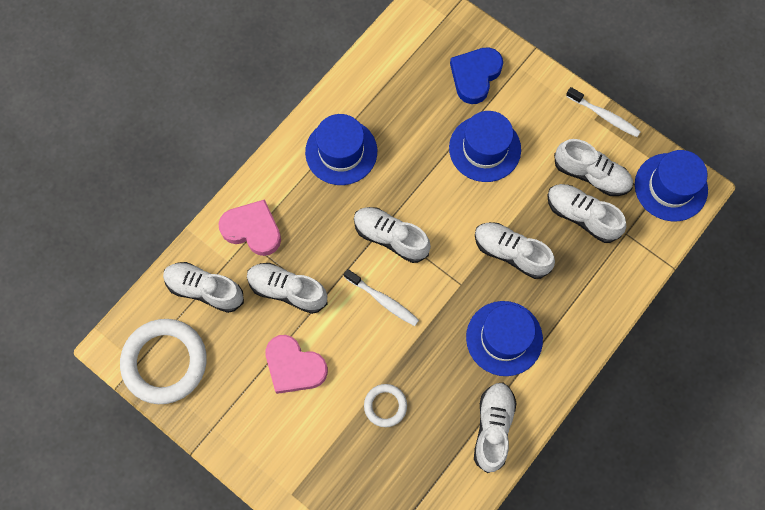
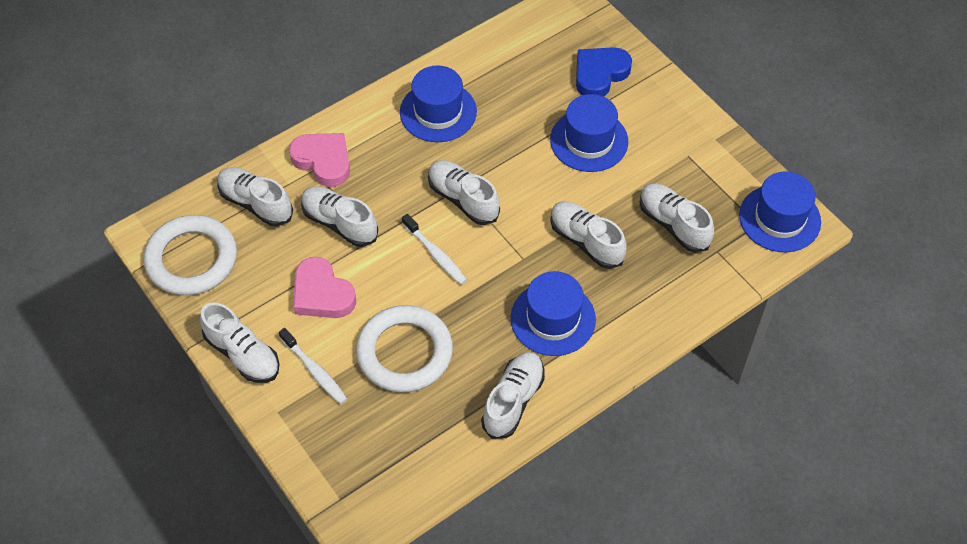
camera: 15 degrees right, 15 degrees down
(385, 406) = (404, 352): white ring -> white ring, size x2.02
(591, 175) = (695, 188): white shoe -> white shoe (243, 354)
(604, 116) = (726, 138): white toothbrush -> white toothbrush (315, 371)

